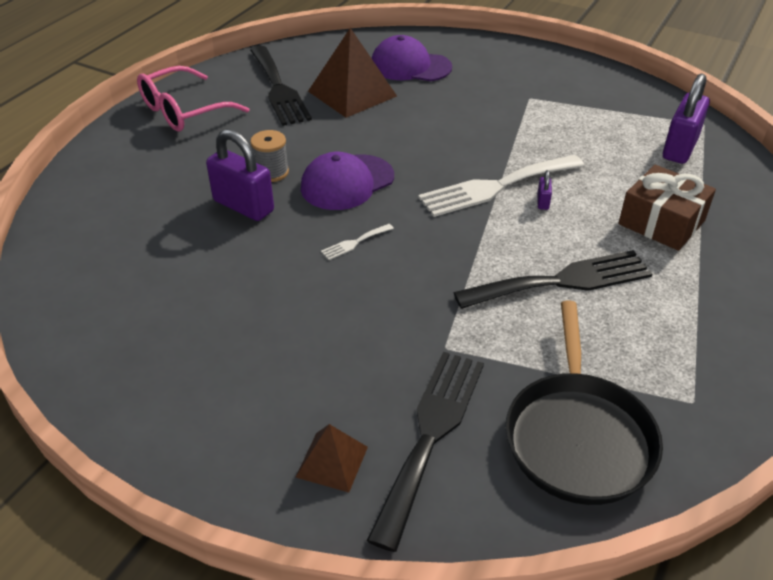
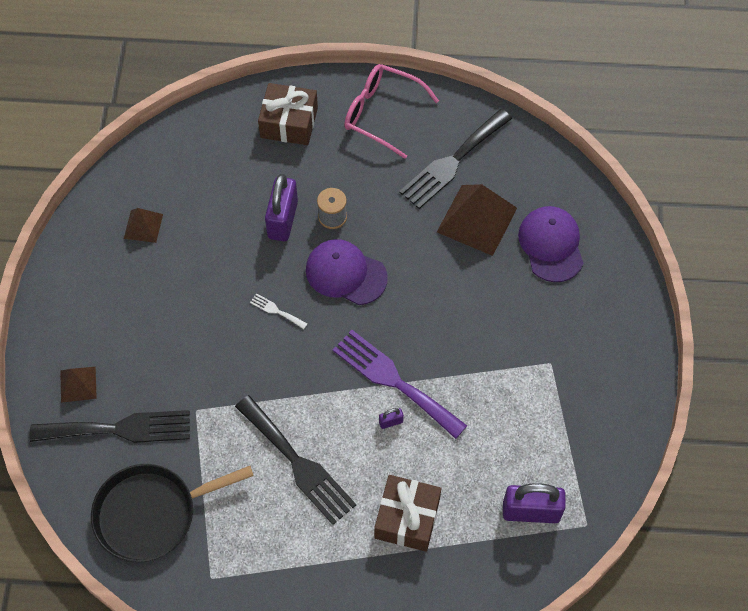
camera: 65 degrees right, 20 degrees up
(128, 168) = (289, 122): none -> brown gift
(144, 321) = (143, 226): none -> brown pyramid
(495, 187) = (394, 381): white fork -> purple fork

